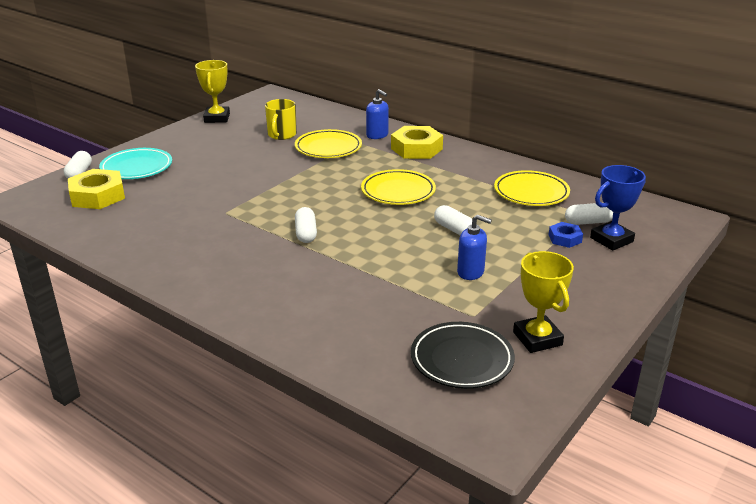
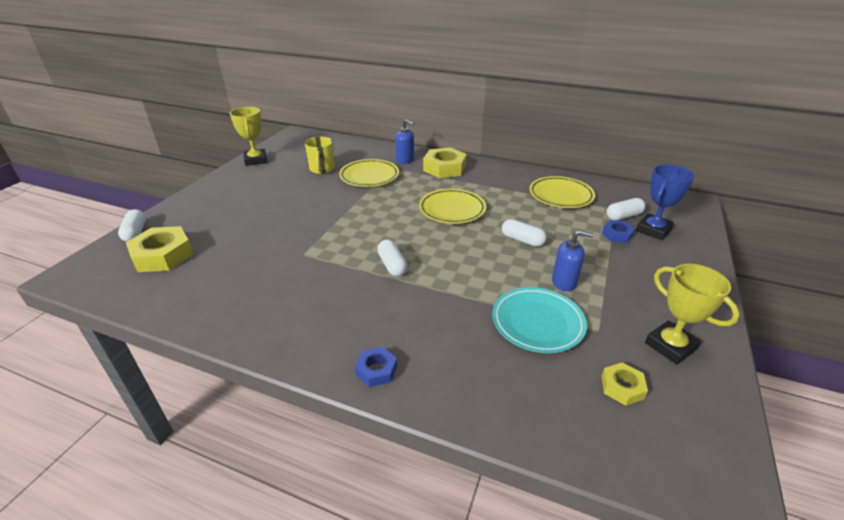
camera: 15 degrees left, 5 degrees up
(137, 168) = (195, 219): turquoise plate -> turquoise plate (537, 323)
(246, 311) = (376, 370): none -> blue nut
(462, 359) = (622, 387): black plate -> yellow nut

